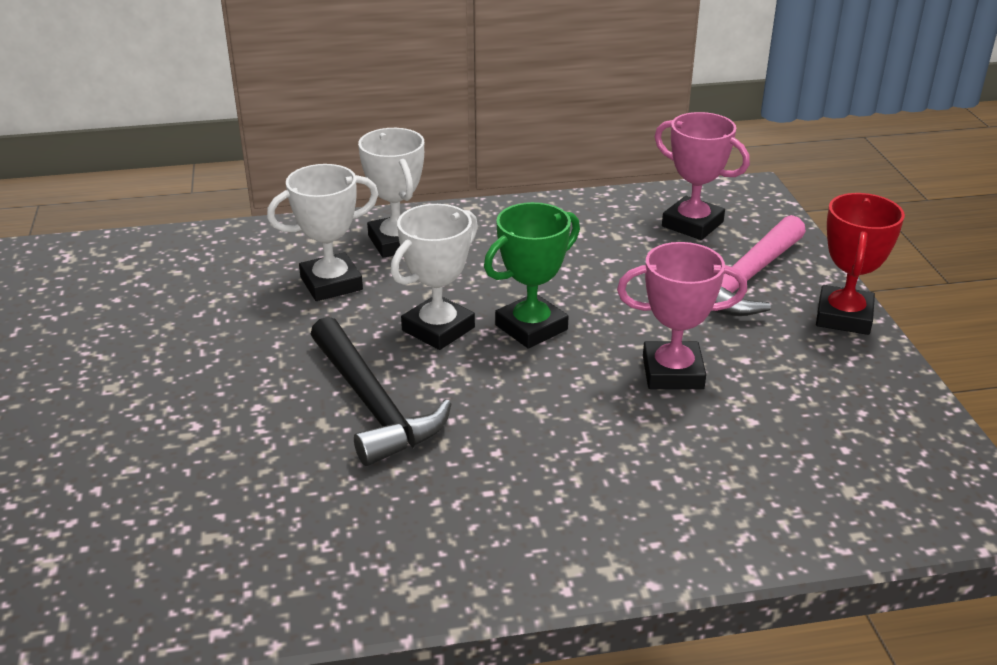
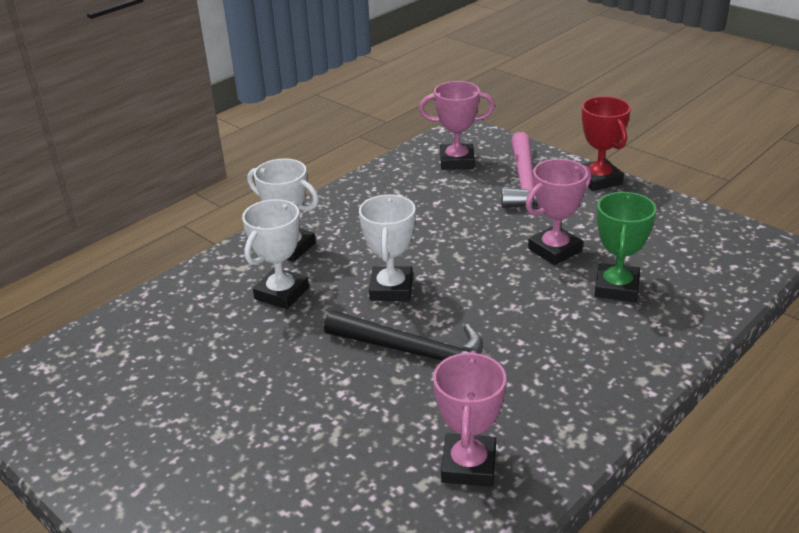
camera: 35 degrees left, 0 degrees up
(272, 546) = (469, 465): none -> pink trophy
(531, 327) = (445, 262): green trophy -> green trophy (616, 288)

